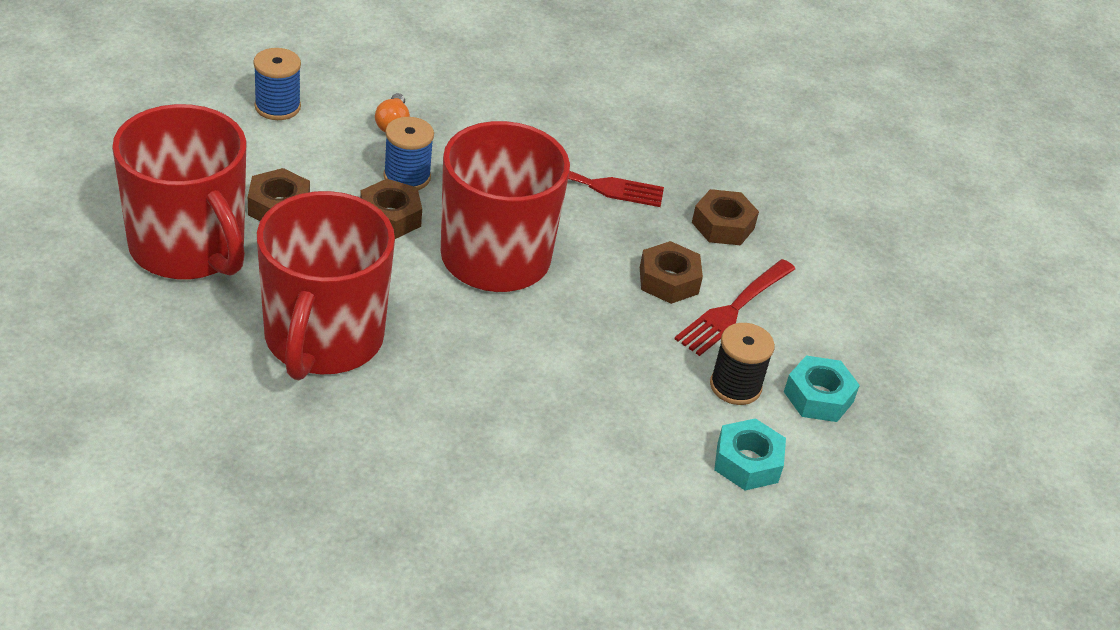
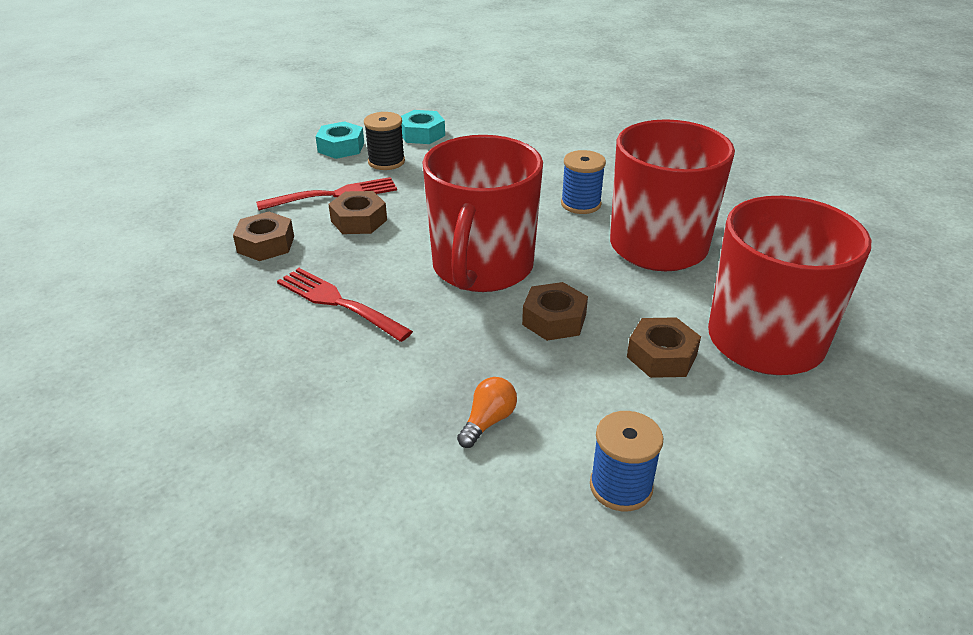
camera: 145 degrees left, 5 degrees down
(407, 177) = (513, 354): blue spool -> blue spool (581, 204)

